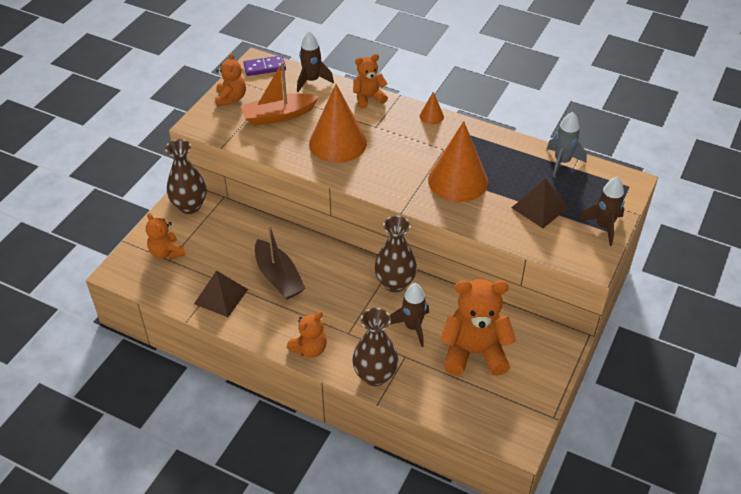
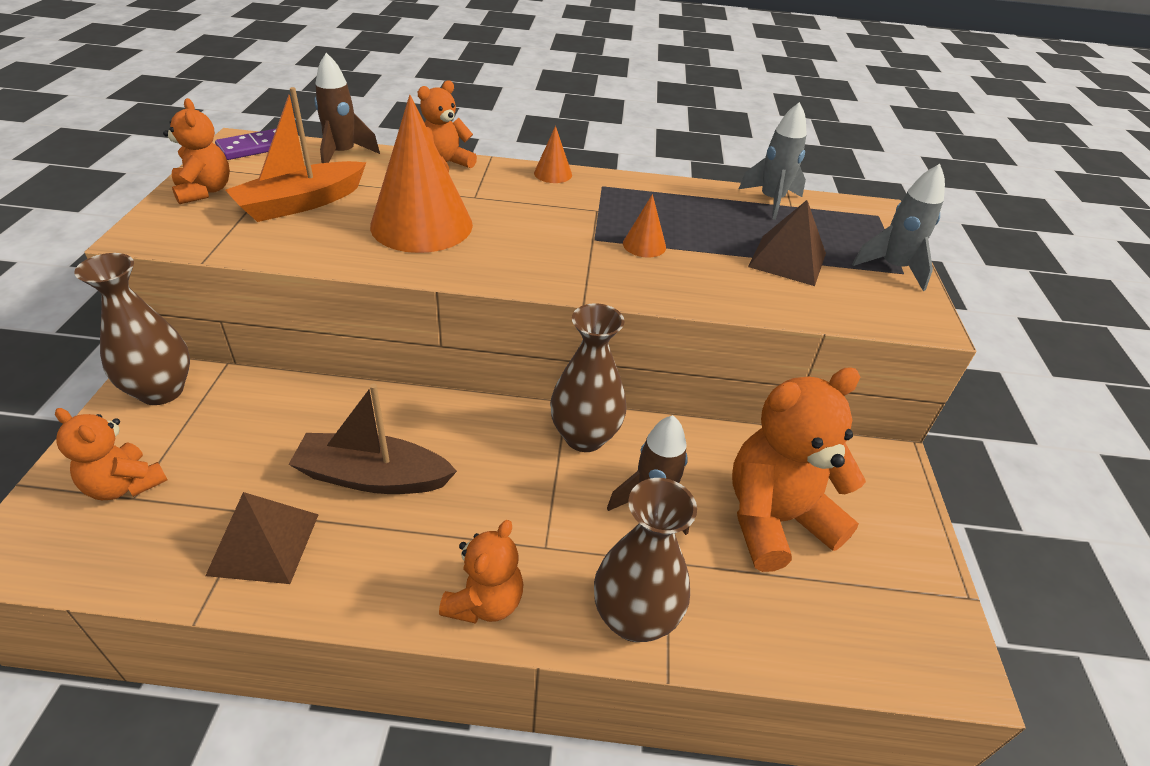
camera: 25 degrees left, 5 degrees down
(278, 277) = (373, 477): brown boat -> brown boat turned 150 degrees clockwise
(458, 180) = (644, 245): orange cone -> orange cone, size x0.43
(604, 226) = (893, 268): brown rocket -> grey rocket

